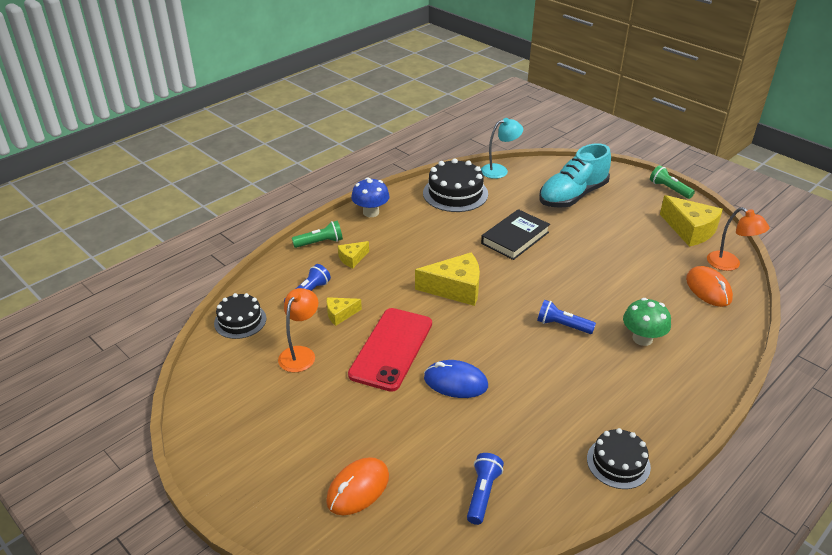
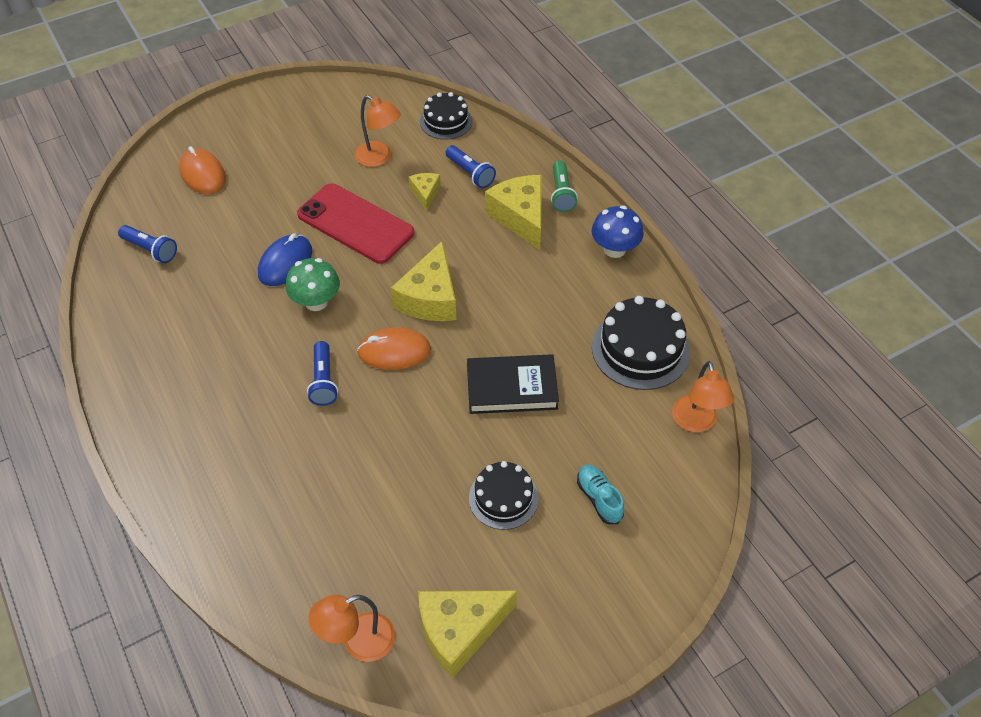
camera: 105 degrees right, 15 degrees up
(352, 258) = (520, 217): yellow cheese -> yellow cheese, size x1.91
(499, 170) = (696, 422): turquoise lamp -> orange lamp
(515, 238) = (511, 387): black book -> black book turned 60 degrees counterclockwise
(562, 325) = (324, 381): blue flashlight -> blue flashlight turned 135 degrees clockwise
(572, 196) = (599, 498): turquoise shoe -> turquoise shoe, size x0.46
(618, 463) = (122, 358): black cake -> black cake (503, 498)
(642, 338) = (266, 454): green mushroom -> green mushroom (316, 302)
(669, 189) = (585, 660): green flashlight -> none
(708, 289) = (318, 580): orange mouse -> orange mouse (394, 351)

